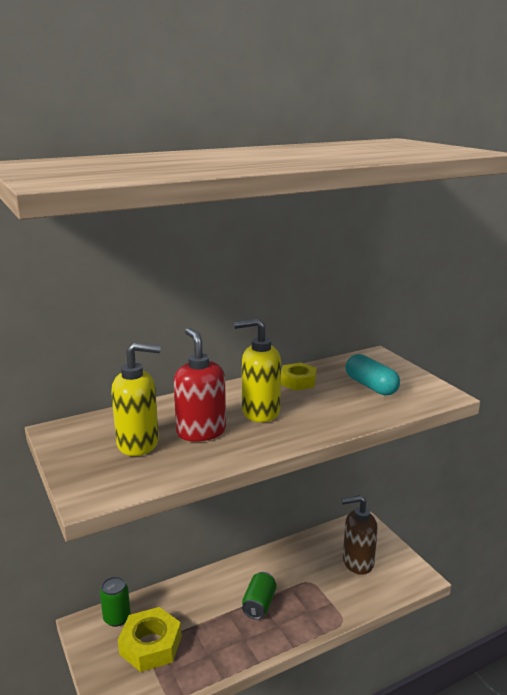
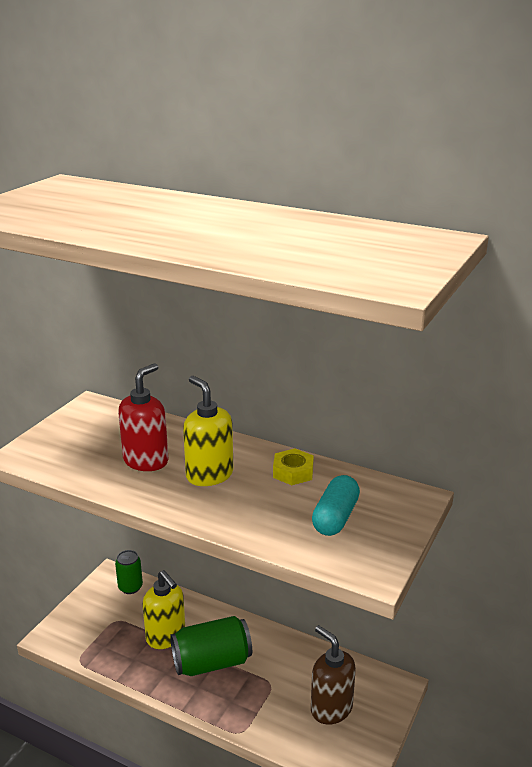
camera: 55 degrees right, 5 degrees up
(138, 443) = (102, 442): yellow soap dispenser -> yellow soap dispenser (166, 637)
(150, 645) = (118, 621): yellow nut -> none
(259, 604) = (212, 662): green can -> green can, size x1.68

